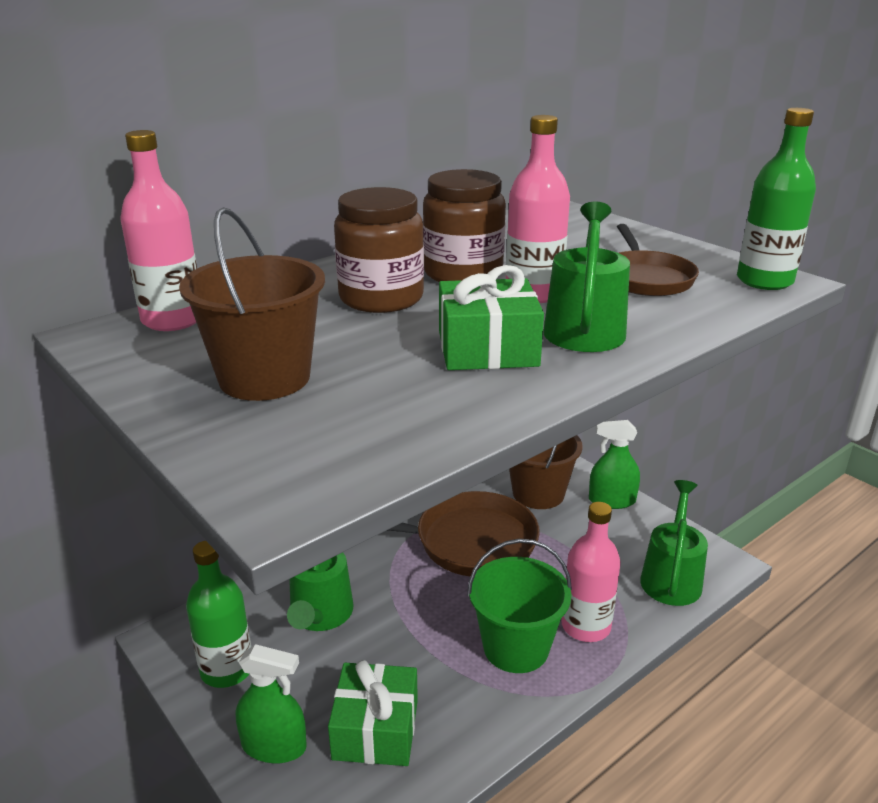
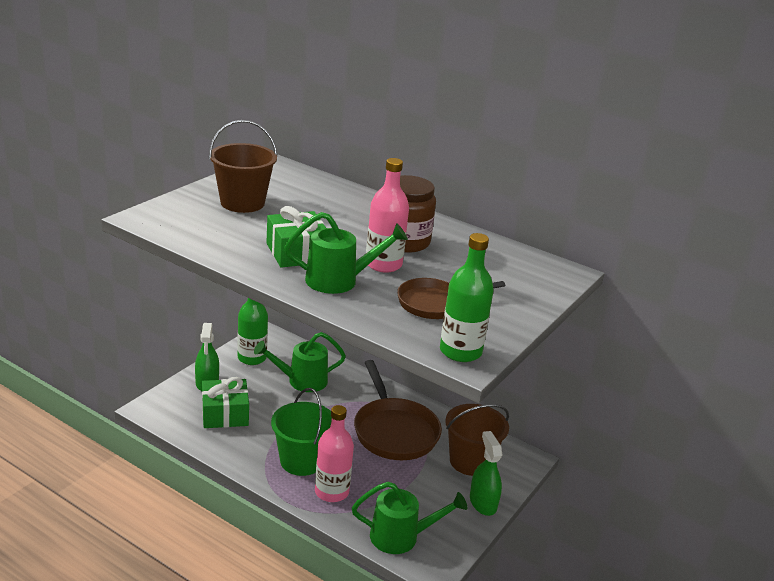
camera: 70 degrees right, 0 degrees up
(172, 320) = (296, 175): pink bottle -> none
(381, 298) = (351, 221): brown jar -> none

